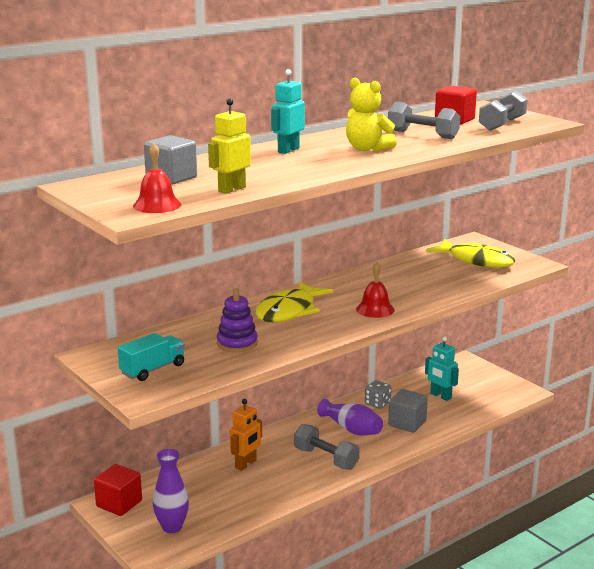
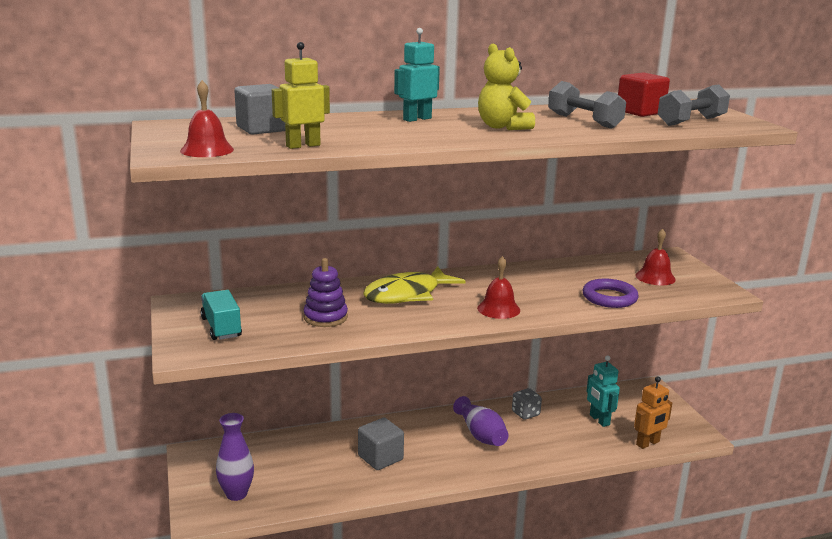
camera: 20 degrees right, 0 degrees up
(119, 504) = (207, 457): red cube -> none
(153, 369) = (221, 327): turquoise truck -> turquoise truck turned 90 degrees counterclockwise
(246, 464) = (351, 446): orange robot -> orange robot (648, 443)
(326, 458) = (434, 460): grey dumbbell -> none
(407, 423) = (544, 442): grey cube -> grey cube (380, 458)
(454, 284) = (609, 297): none -> purple ring
(476, 261) = (655, 277): yellow fish -> red bell

